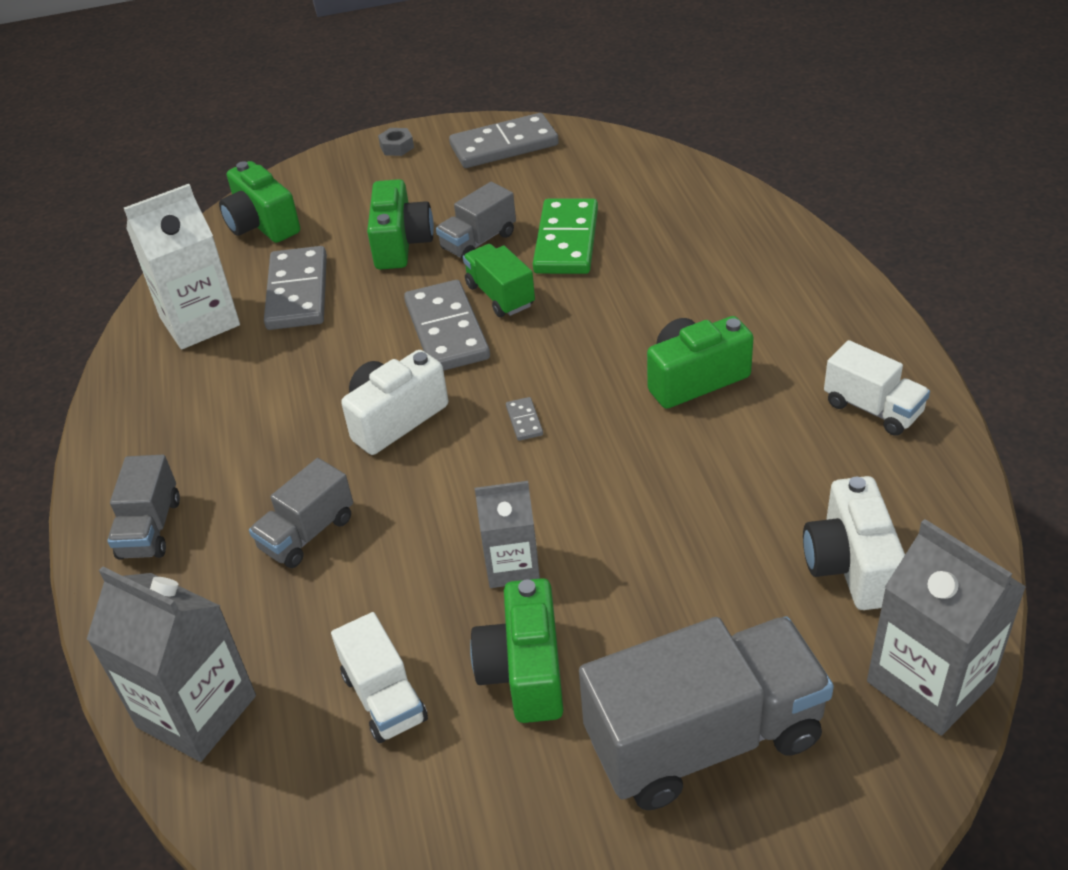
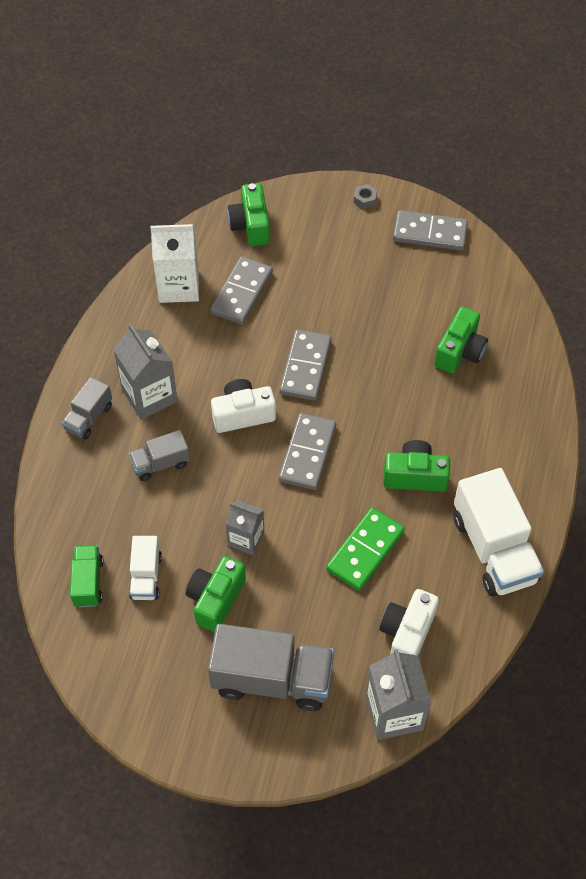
camera: 25 degrees right, 15 degrees up
(197, 711) = (62, 535): grey carton -> grey carton (149, 396)
(401, 244) = (319, 285): green camera -> green camera (460, 351)
(478, 241) = (364, 307): grey truck -> none
(500, 295) = (350, 357): green truck -> green truck (88, 582)
(524, 421) = (307, 453): grey domino -> grey domino, size x2.45
(566, 241) = (414, 335): green domino -> green domino (365, 550)
(873, 408) = (494, 549): white truck -> white truck, size x1.90

